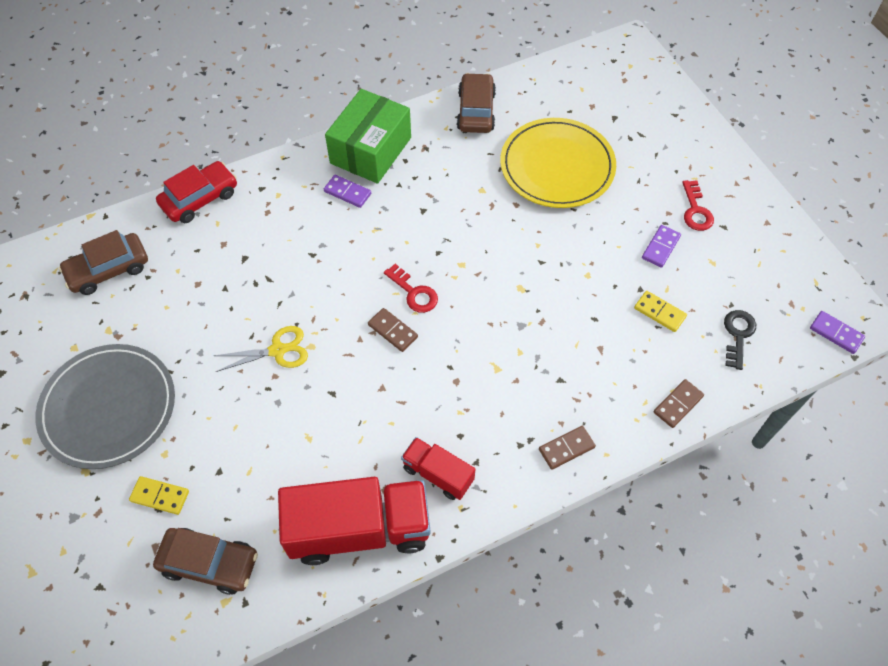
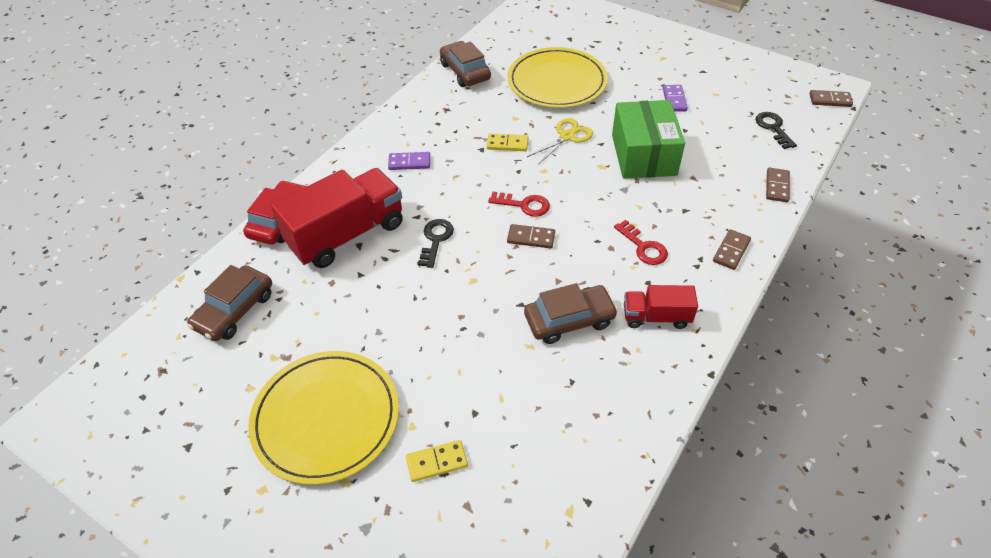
camera: 30 degrees left, 10 degrees down
(108, 408) = (326, 418): grey plate -> yellow plate
(209, 563) = (529, 489): brown car -> brown car (569, 320)
(277, 350) = (447, 297): yellow scissors -> yellow scissors (567, 136)
(310, 288) = (435, 240): none -> black key
(359, 529) = (632, 389): red truck -> red truck (347, 235)
(370, 150) = (404, 128): green box -> green box (643, 155)
(659, 312) = (711, 138): yellow domino -> yellow domino (507, 144)
(695, 210) = (676, 69): red key -> red key (643, 247)
(836, 333) = (830, 100): purple domino -> brown domino

